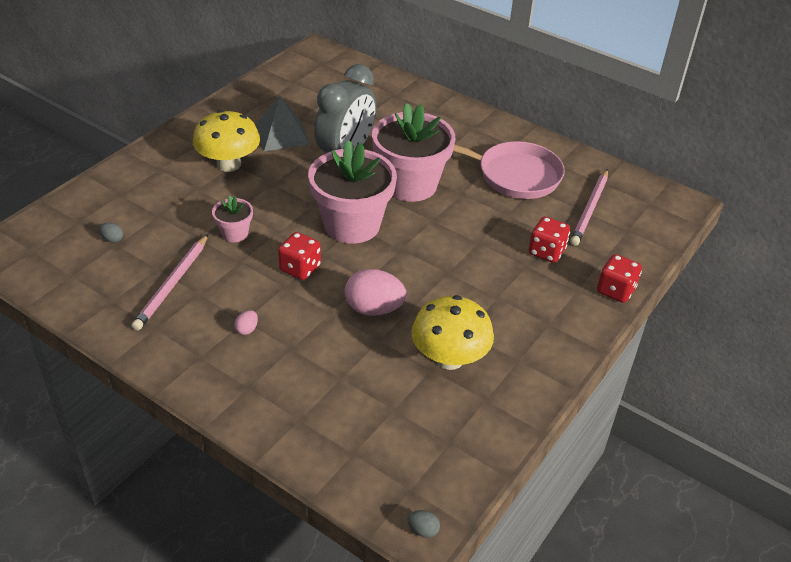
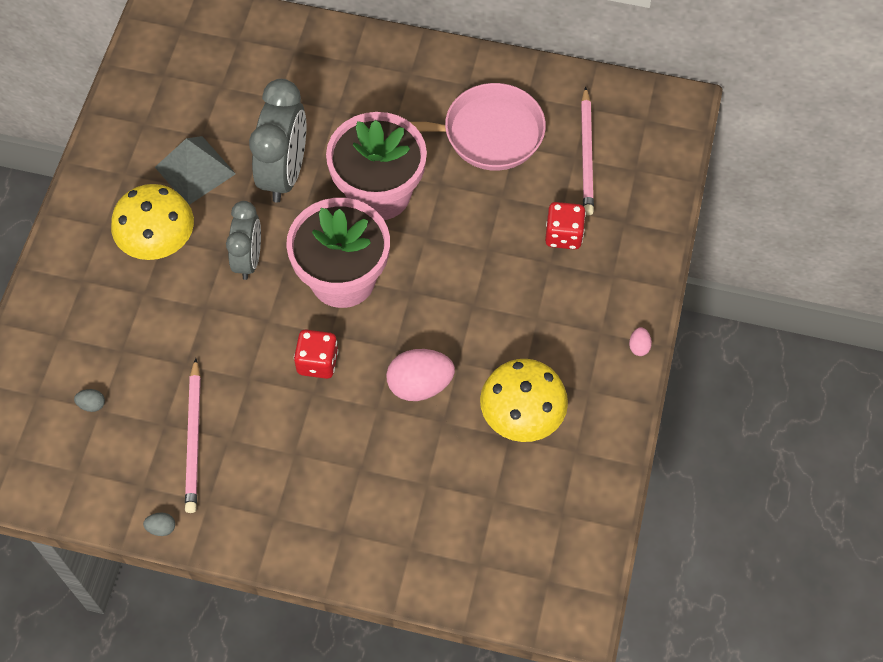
camera: 20 degrees left, 20 degrees up
(234, 233) = (222, 342): pink flower pot -> none
(247, 329) = (304, 464): pink egg -> pink egg (639, 346)
(287, 193) = (249, 259): none -> grey clock
(423, 530) = (578, 617): grey egg -> grey egg (161, 528)
(615, 290) = (651, 261): red dice -> none

